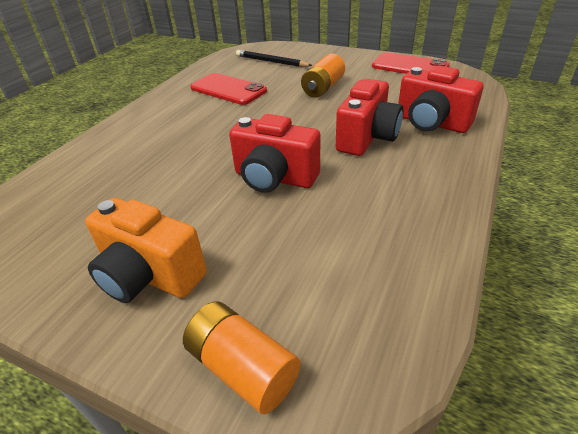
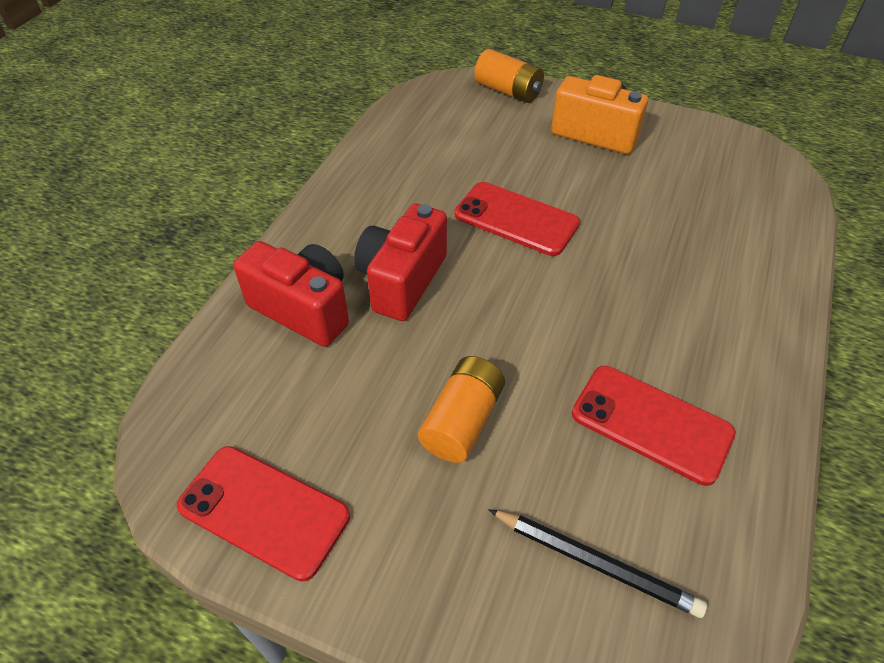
camera: 175 degrees right, 10 degrees up
(274, 178) = (516, 219): red camera -> red phone

